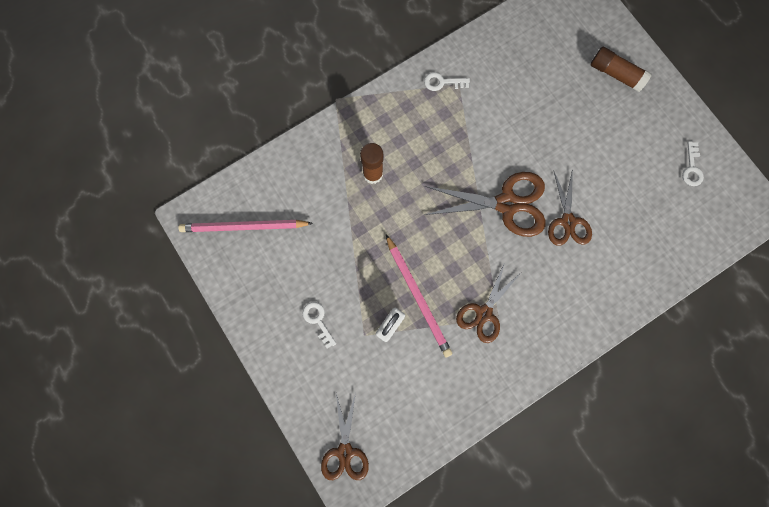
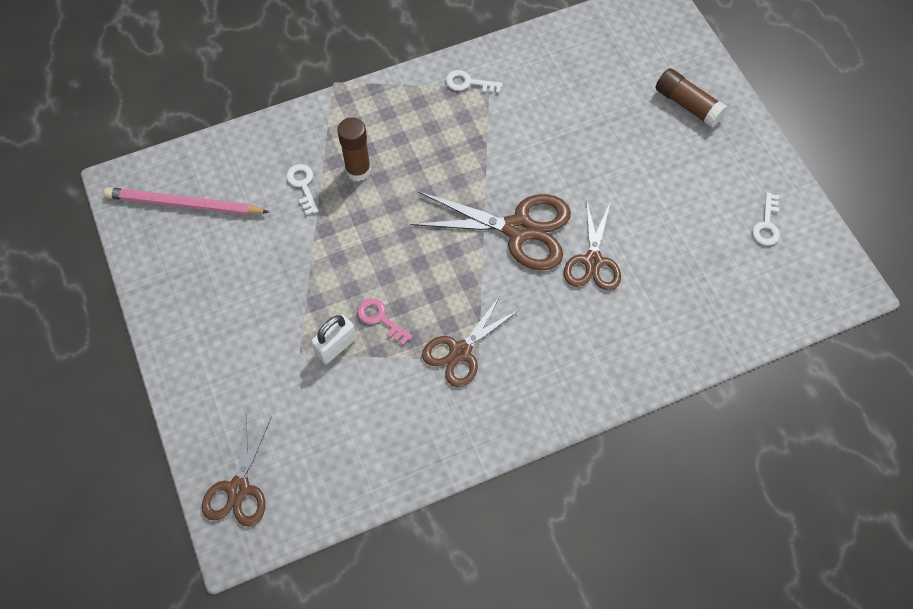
camera: 10 degrees right, 15 degrees down
(318, 320) = (246, 325): white key -> white key (303, 185)
(418, 297) = (380, 319): pink pencil -> pink key

